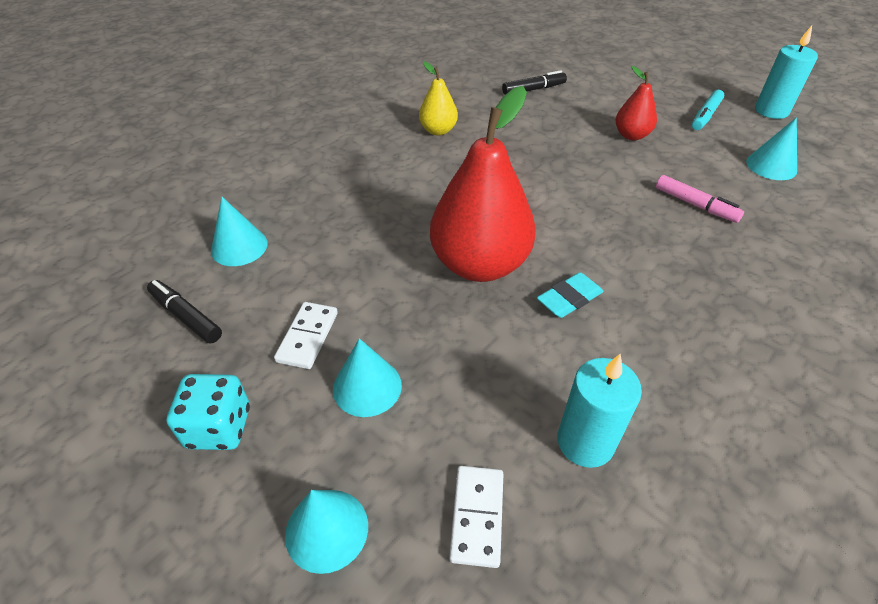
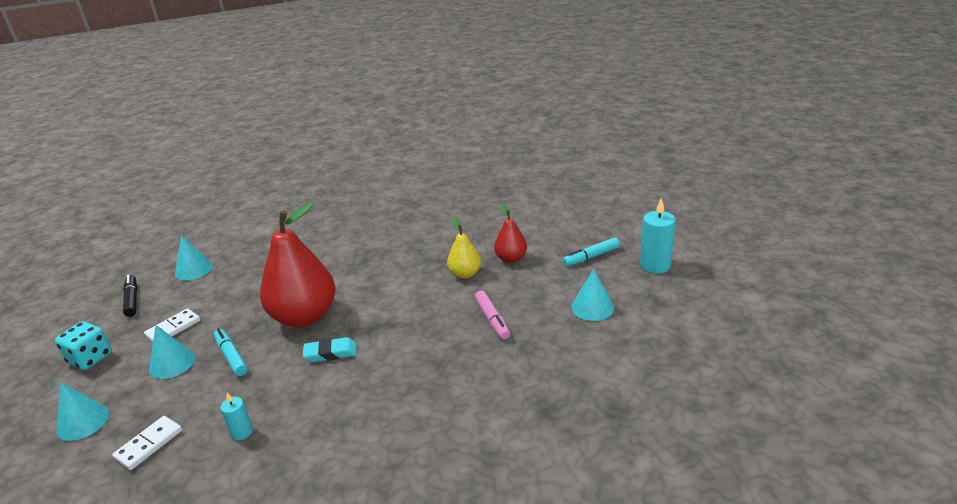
camera: 30 degrees right, 15 degrees down
(438, 130) = (381, 225): yellow pear -> yellow pear (465, 274)
(444, 347) = (231, 356): none -> turquoise marker
(533, 89) = (482, 209): black marker -> none
(585, 442) = (242, 432): turquoise candle -> turquoise candle, size x0.55

